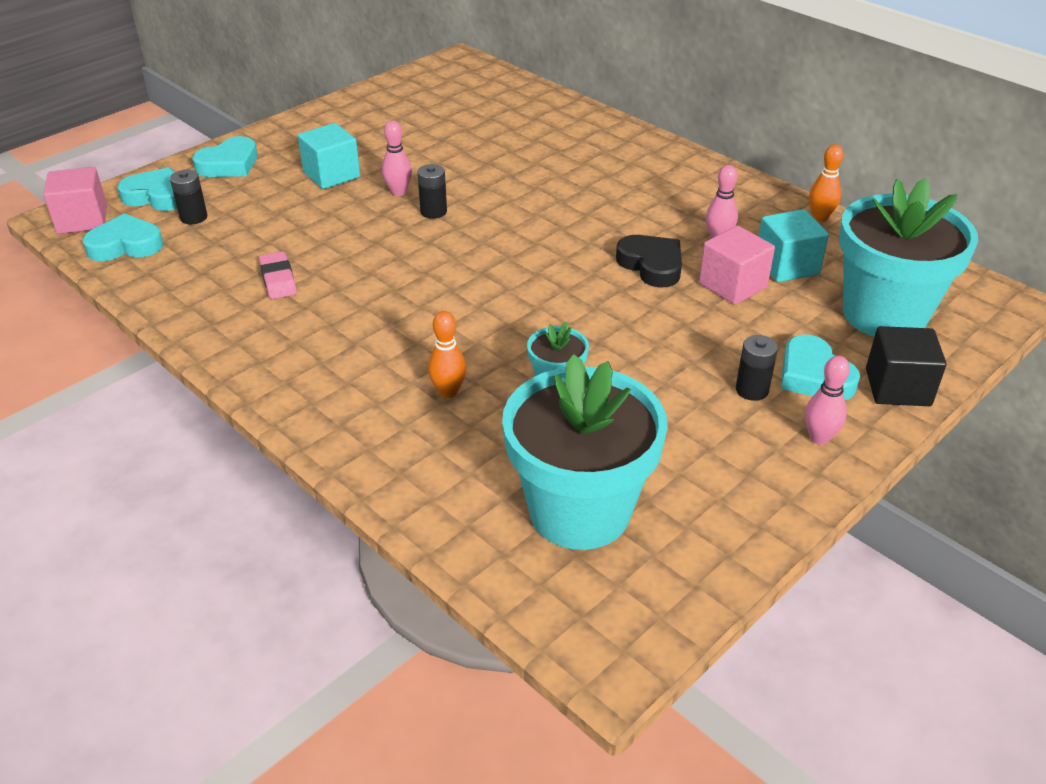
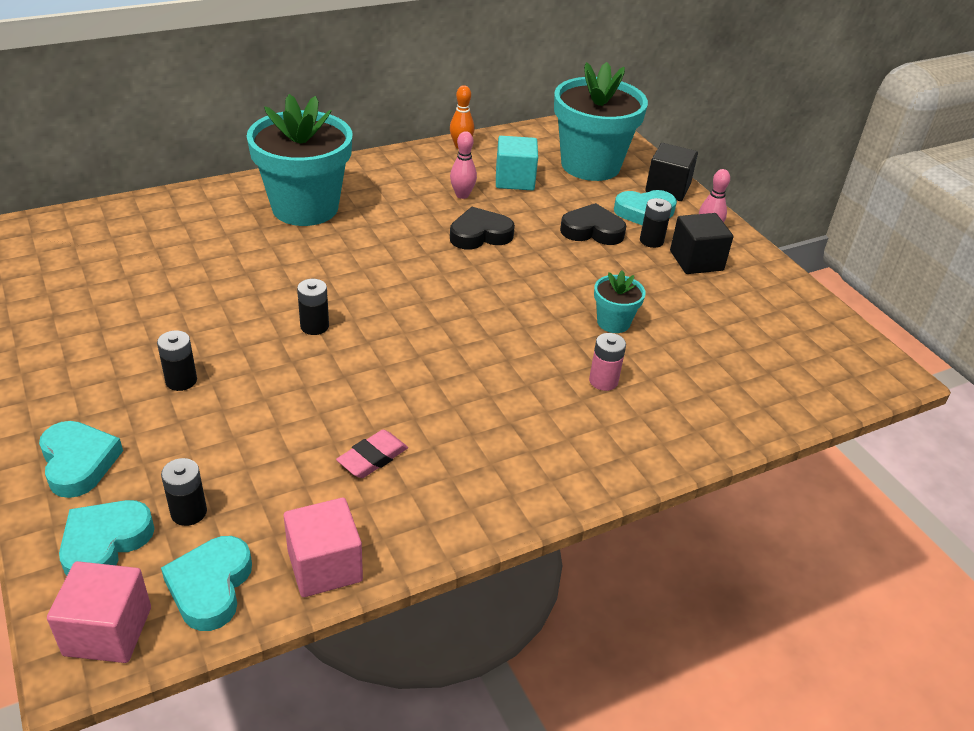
camera: 75 degrees left, 0 degrees up
(278, 279) = (372, 458): pink eraser -> pink eraser turned 45 degrees counterclockwise
(331, 175) = (181, 381): turquoise cube -> black battery
(398, 192) = (258, 340): pink bowling pin -> none
(448, 391) = (603, 381): orange bowling pin -> pink battery
(579, 511) = (757, 350): turquoise flower pot -> turquoise flower pot (305, 208)
(731, 339) = (592, 230): none -> black heart
(732, 285) = (527, 209): pink cube -> pink cube (325, 566)
(739, 435) = (696, 261): none -> black cube

